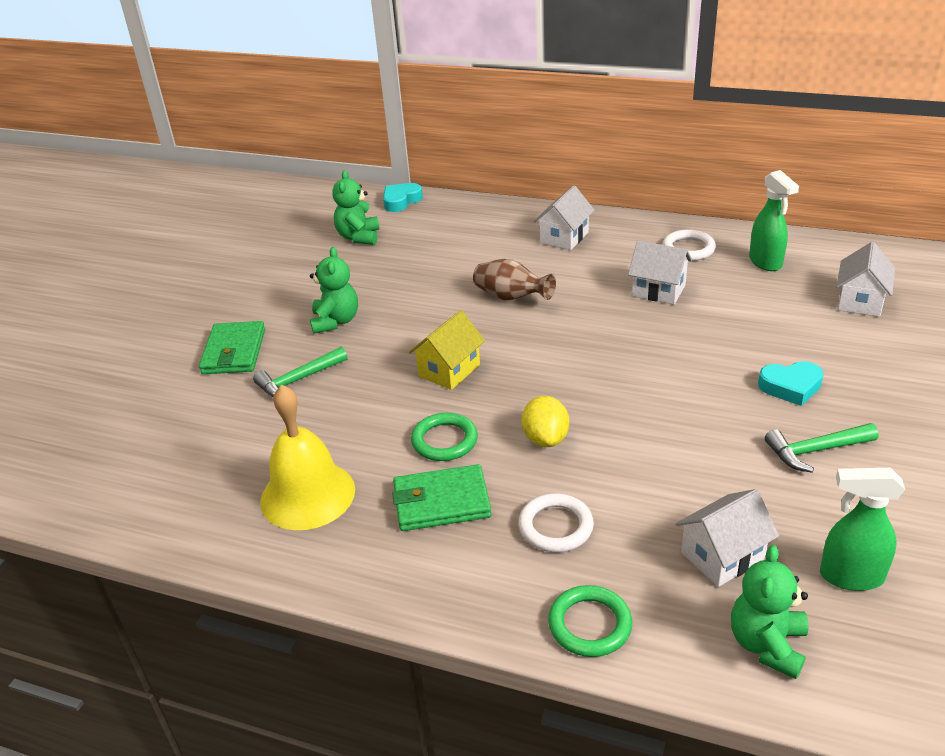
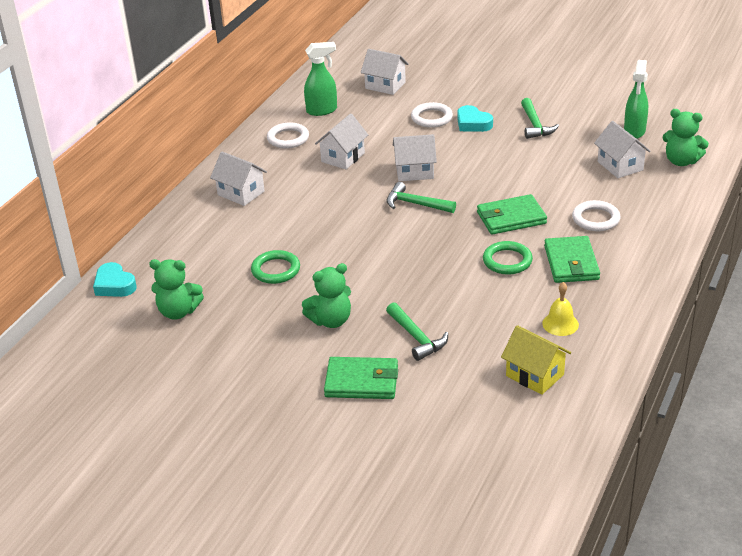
camera: 85 degrees left, 0 degrees up
(307, 495) = (560, 324): yellow bell -> yellow bell, size x0.51
(335, 321) = (331, 320): green teddy bear -> green teddy bear turned 150 degrees clockwise
(449, 370) = (422, 258): yellow house -> yellow house (535, 375)
(511, 298) = (327, 224): brown vase -> none
(545, 439) = (511, 218): yellow lemon -> green wallet
(565, 355) = (415, 204): none -> green hammer
(589, 624) = (672, 212): green ring -> green ring (276, 270)
(641, 347) = (414, 172): none -> white house
(789, 348) = (431, 118): none -> white ring
(790, 387) = (473, 123): turquoise heart -> turquoise heart turned 135 degrees clockwise

